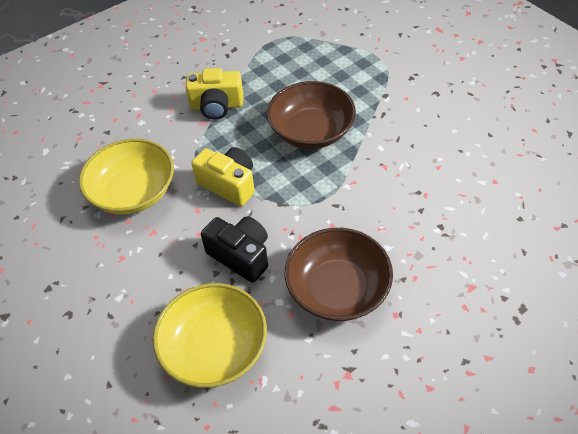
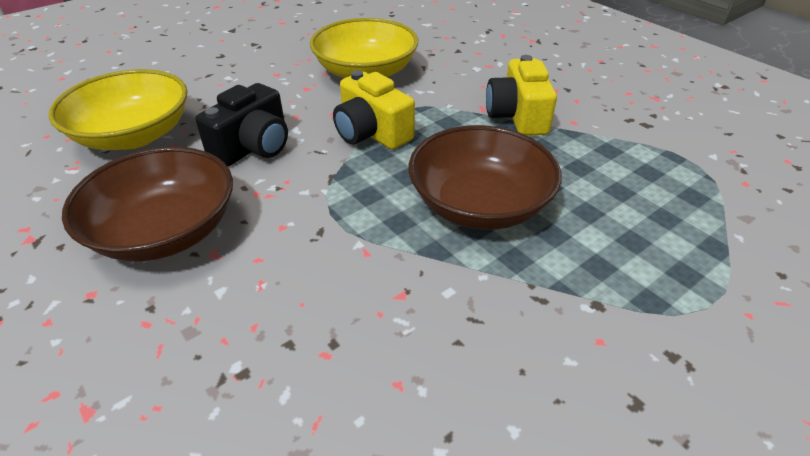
camera: 85 degrees right, 10 degrees down
(229, 184) = (371, 133): yellow camera -> yellow camera turned 105 degrees clockwise

